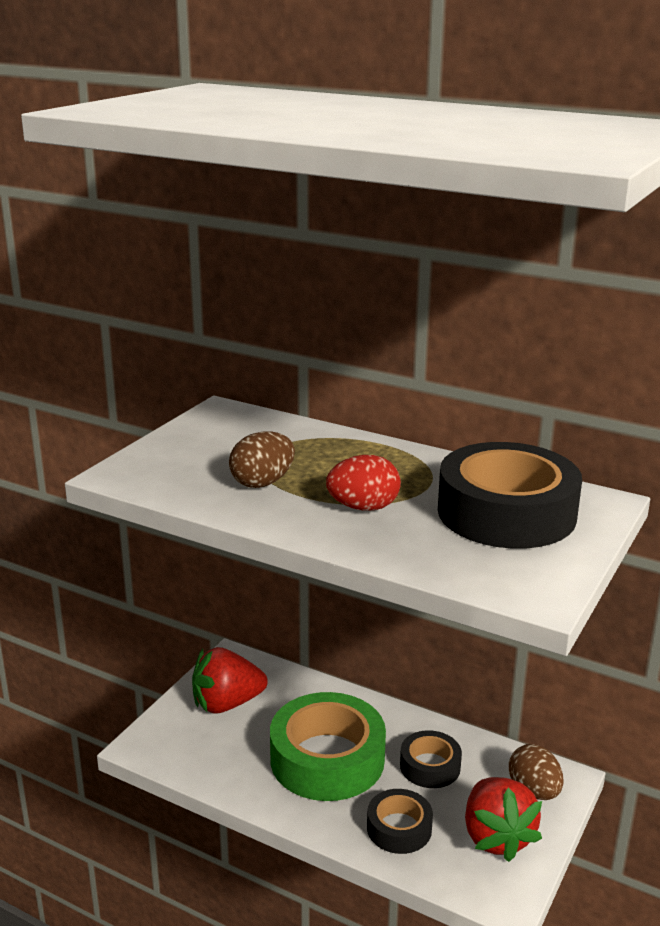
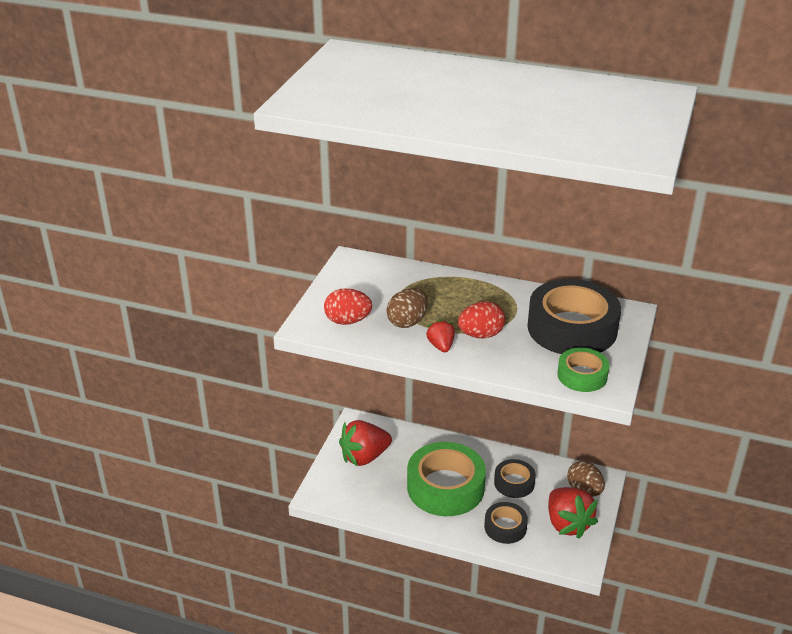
camera: 10 degrees left, 10 degrees up
(178, 474) = (348, 321): none -> red egg
(297, 515) = (441, 346): none -> red strawberry
(501, 573) = (582, 375): none -> green tape

